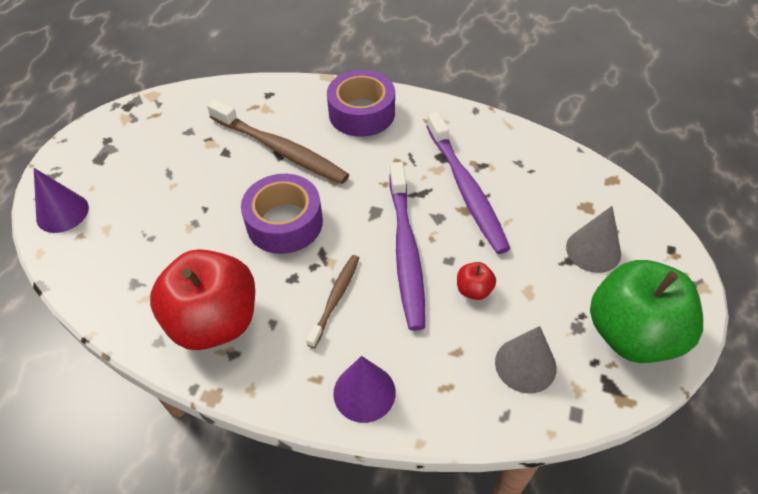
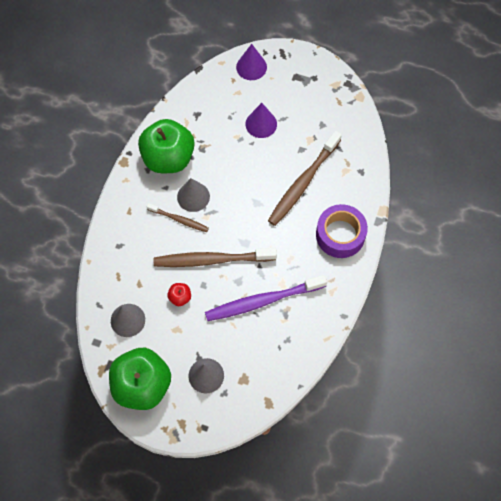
camera: 90 degrees right, 15 degrees up
(215, 321) = (168, 158): red apple -> green apple
(284, 223) = (238, 189): purple tape -> none
(293, 281) = (193, 196): none -> grey cone
(364, 392) = (119, 235): purple cone -> purple cone (261, 124)
(406, 251) = (212, 260): purple toothbrush -> brown toothbrush

